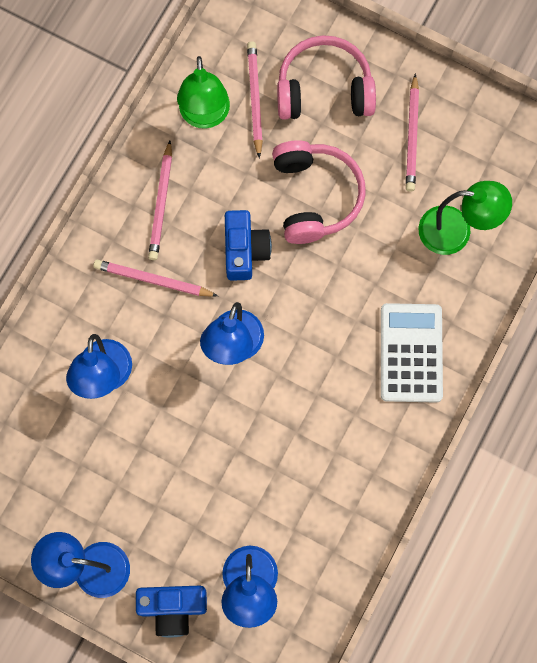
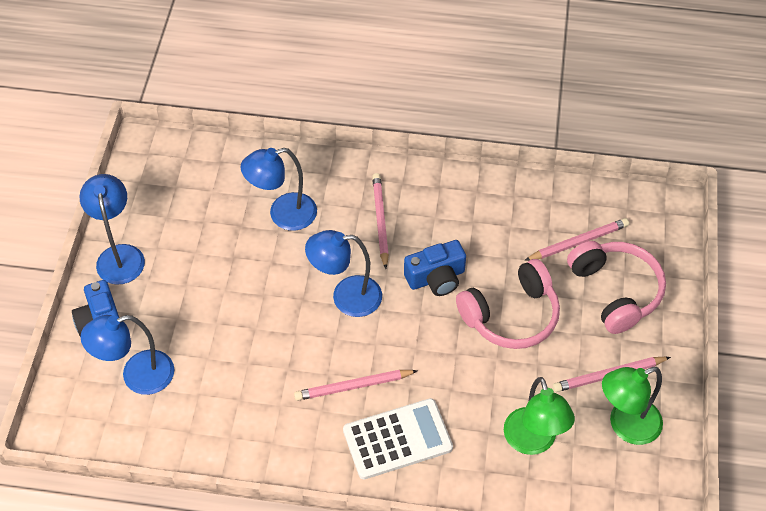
camera: 70 degrees right, 20 degrees down
(161, 203) = (450, 205): pink pencil -> pink pencil (353, 386)
(205, 116) = (543, 211): green lamp -> green lamp (625, 426)

